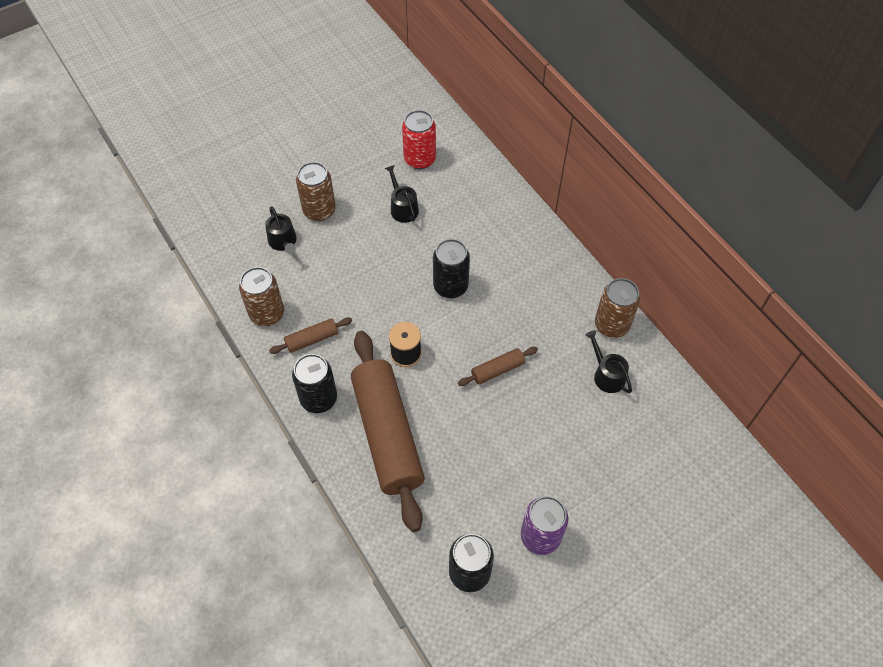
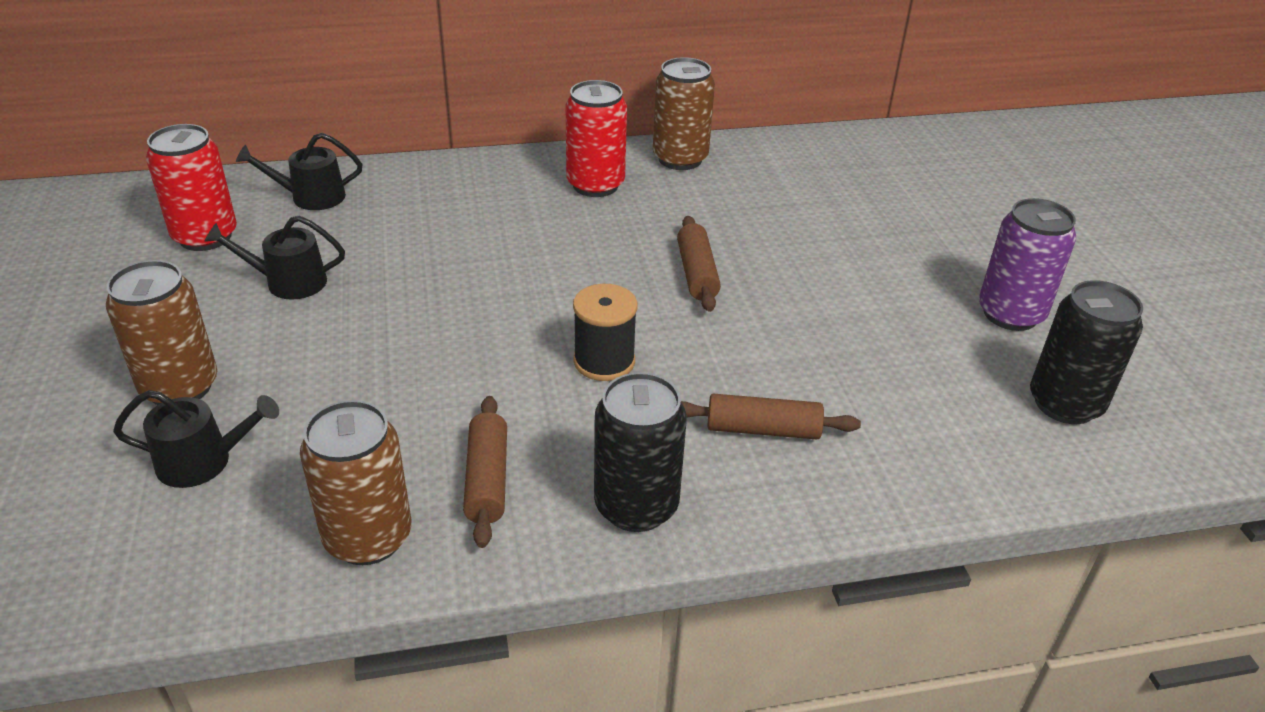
camera: 70 degrees left, 20 degrees down
(387, 434) = (762, 429): brown rolling pin -> brown rolling pin, size x0.42
(450, 286) = (502, 275): black can -> none
(557, 294) = (595, 185): none -> red can
(607, 375) = (759, 185): black watering can -> black watering can (311, 197)

